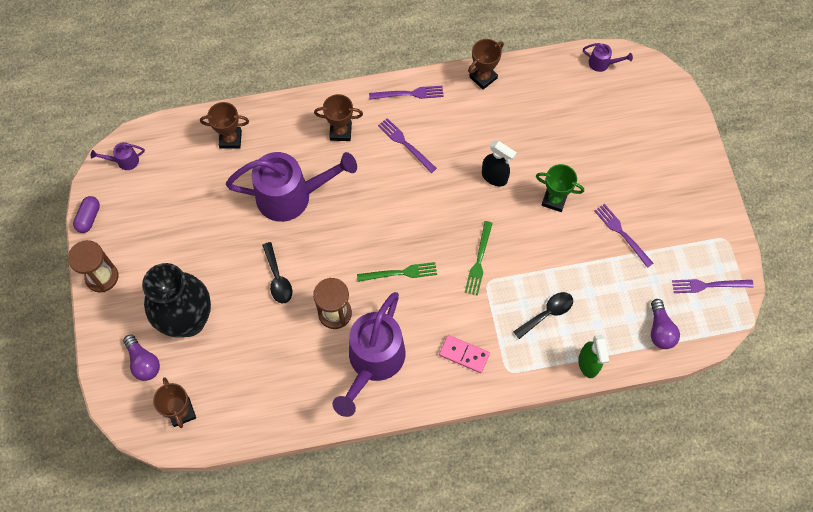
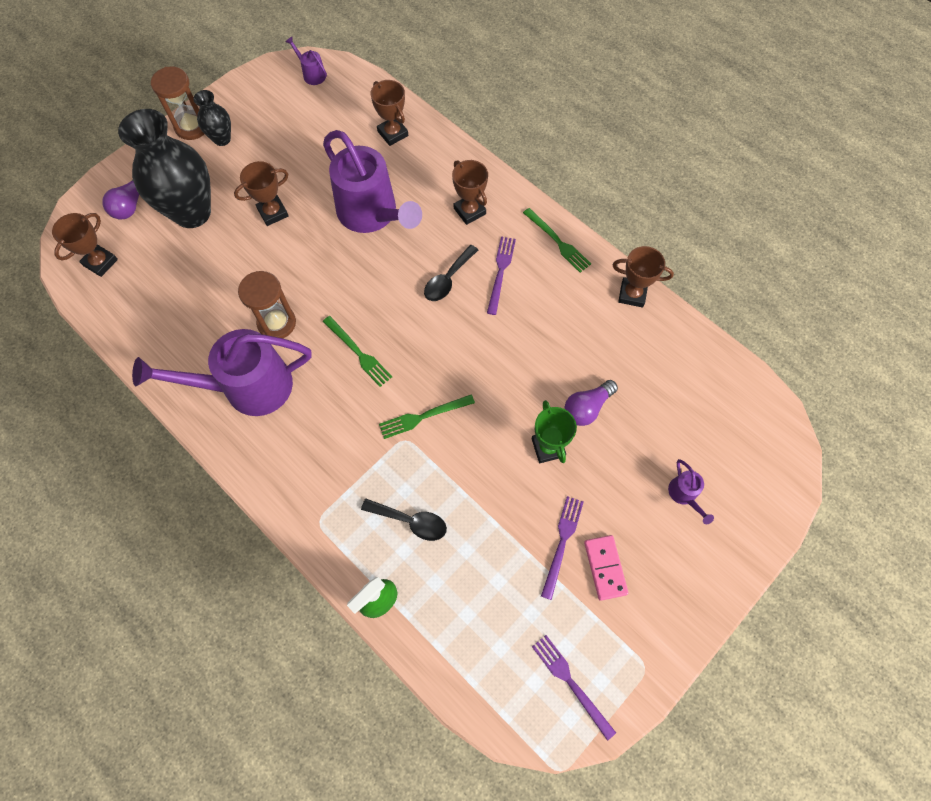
camera: 55 degrees right, 0 degrees up
(89, 218) = (240, 84): purple capsule -> none
(133, 261) = (222, 139): none -> black vase
(235, 263) = (273, 213): none -> brown trophy
(278, 279) = (280, 255): black spoon -> black spoon (448, 279)
(409, 94) = (557, 242): purple fork -> green fork
(464, 354) = (309, 466): pink domino -> pink domino (605, 568)
(494, 177) = (528, 374): black spray bottle -> none
(602, 63) = (750, 397): purple watering can -> purple watering can (684, 495)
(660, 330) = (474, 658): purple light bulb -> purple light bulb (587, 408)

